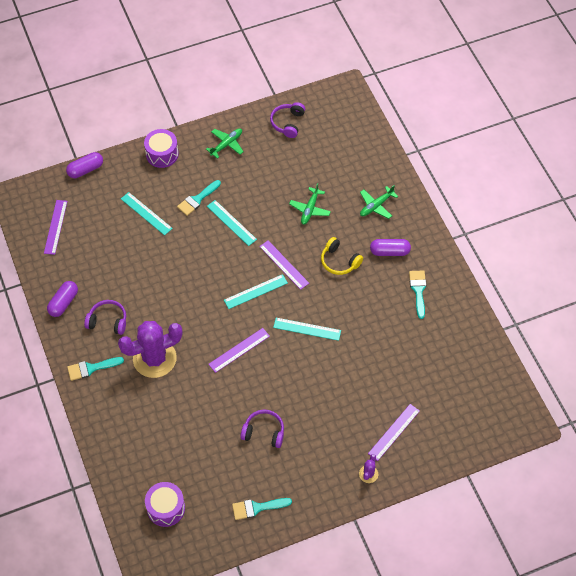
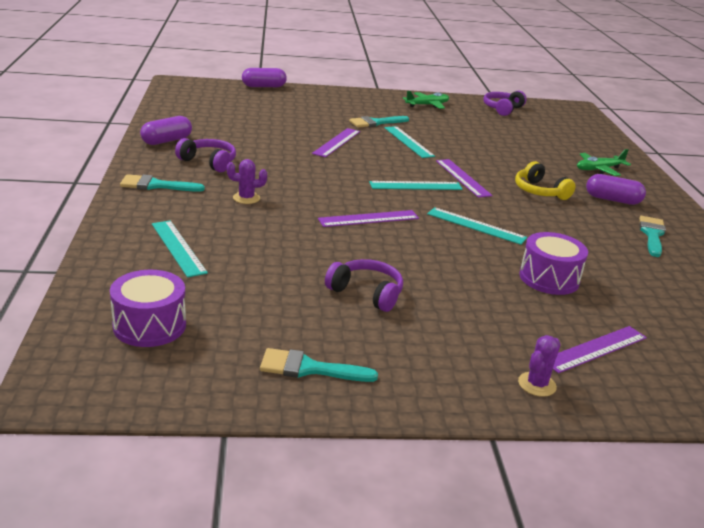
camera: 15 degrees right, 30 degrees down
(55, 227) = (203, 103): purple ruler -> purple ruler (337, 142)
(146, 213) = (311, 117): turquoise ruler -> turquoise ruler (178, 248)
(154, 358) = (246, 198): purple cactus -> purple cactus, size x0.42
(162, 154) = (352, 96): purple drum -> purple drum (549, 278)
(310, 209) = (511, 154): green plane -> none

